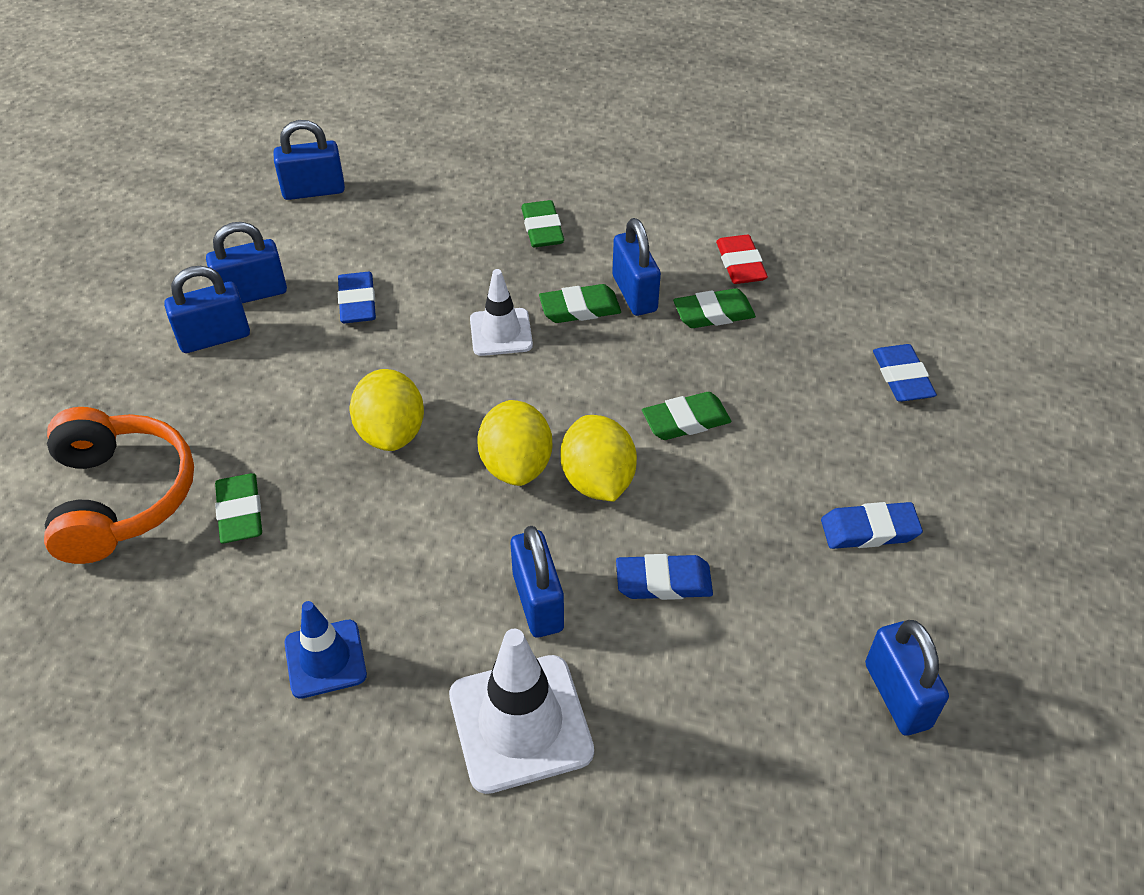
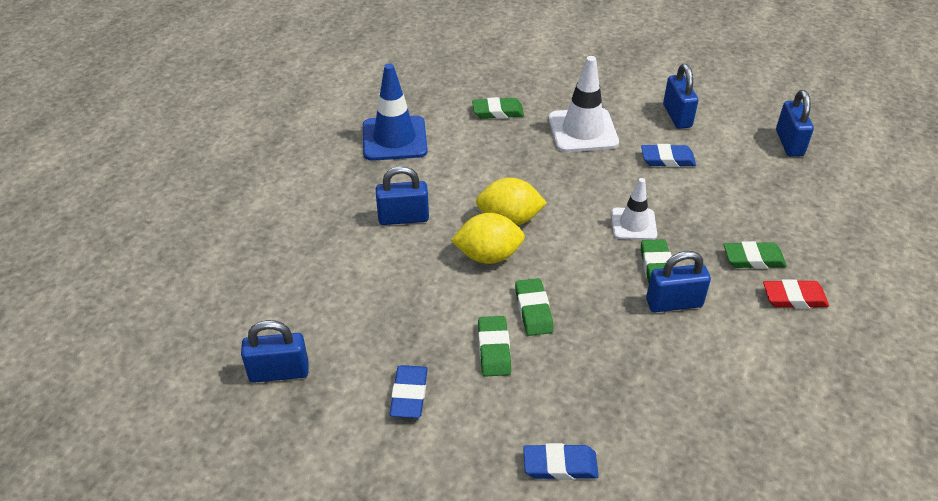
camera: 100 degrees right, 5 degrees down
(121, 497) = (517, 74): orange headphones -> none
(214, 338) = (637, 102): blue padlock -> none
(325, 659) = (394, 139): blue traffic cone -> blue traffic cone, size x1.62
(391, 432) = (546, 168): yellow lemon -> none
(520, 723) = (330, 203): white traffic cone -> white traffic cone (583, 131)
(663, 581) = (400, 275): blue eraser -> none
(713, 313) = (648, 349): green eraser -> green eraser (494, 349)
(740, 264) = (712, 381): red eraser -> red eraser (794, 297)

